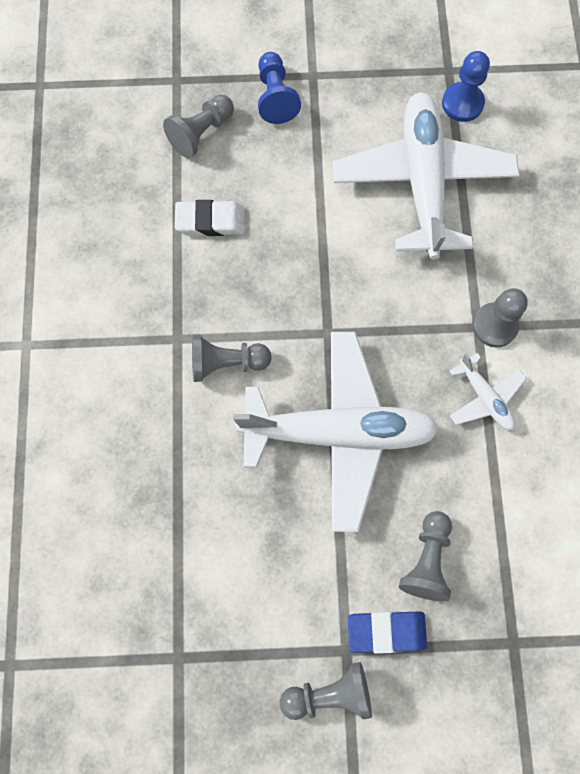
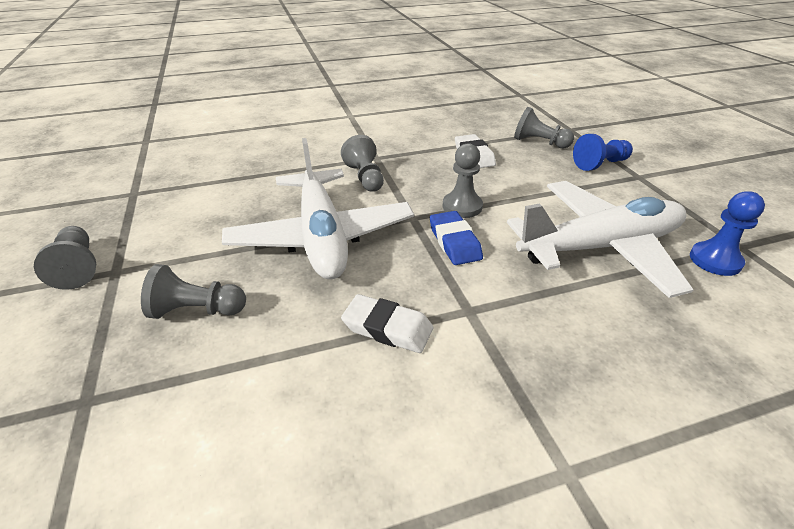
camera: 75 degrees right, 35 degrees down
(386, 631) = (127, 293): blue eraser -> blue eraser (454, 242)
(484, 397) = (387, 328): white plane -> white eraser
(494, 326) = (477, 324): grey pawn -> grey pawn (462, 206)

